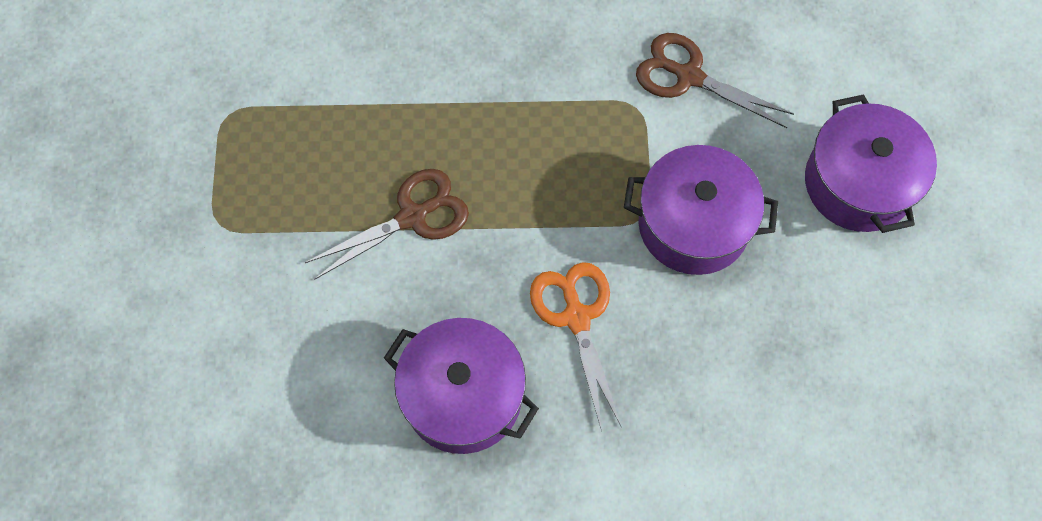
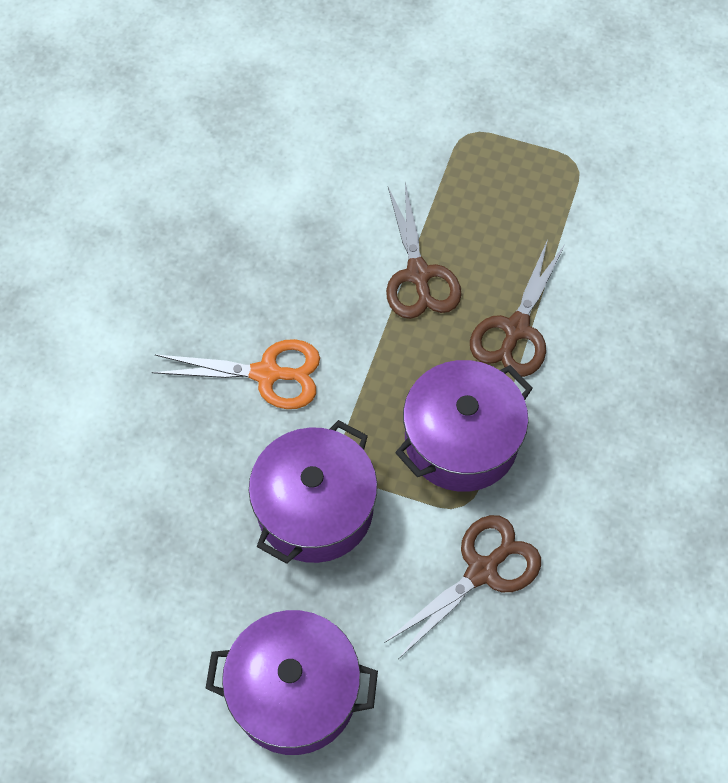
camera: 110 degrees right, 5 degrees down
(443, 115) = (516, 329): none -> brown scissors
(463, 396) = (236, 265): purple pot -> purple pot (461, 441)

